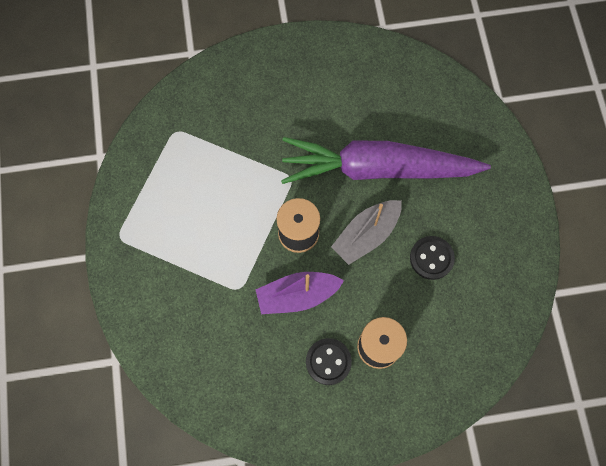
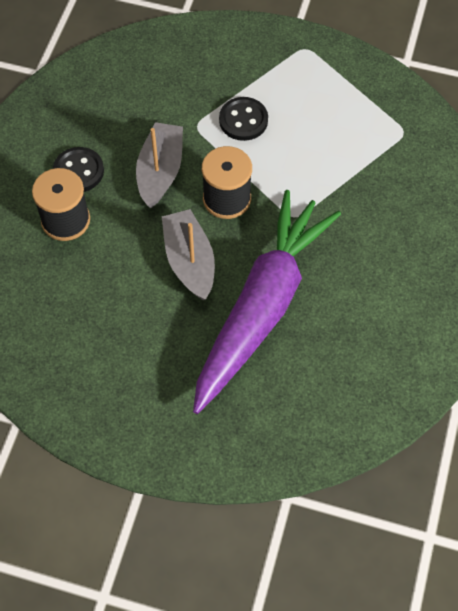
camera: 115 degrees right, 10 degrees down
(297, 295) = (160, 171): purple boat -> grey boat
(431, 258) = (128, 313): black button -> black button (243, 120)

